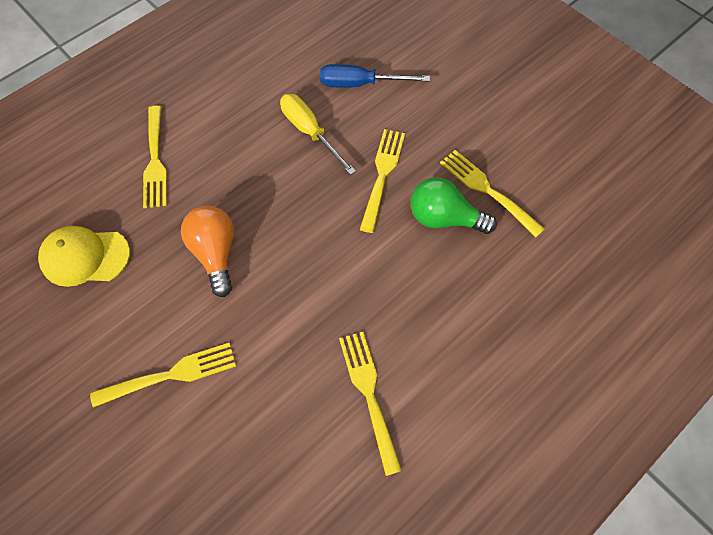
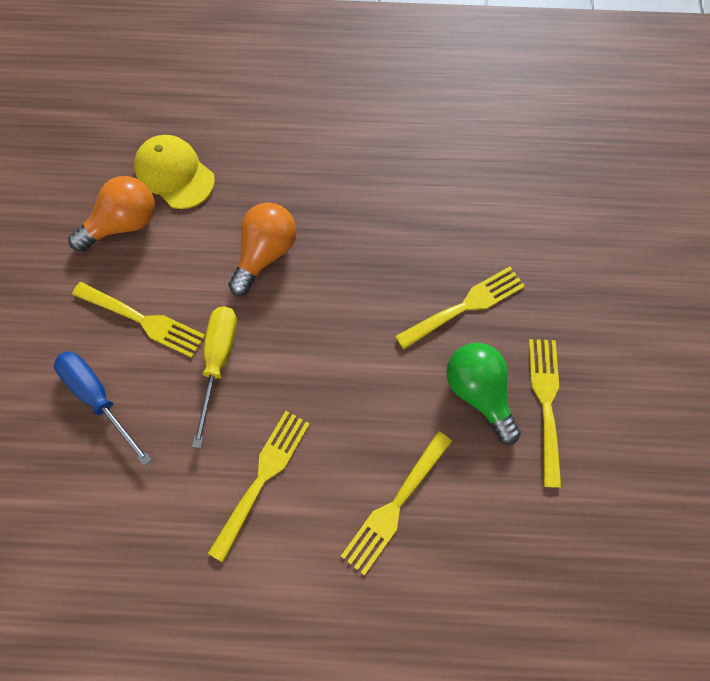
camera: 45 degrees right, 5 degrees up
(81, 324) = (124, 224): none -> orange light bulb
(155, 161) = (296, 138): yellow fork -> yellow fork (395, 505)
(310, 132) = (442, 215): yellow screwdriver -> yellow screwdriver (218, 362)
(360, 84) = (532, 207): blue screwdriver -> blue screwdriver (98, 398)

